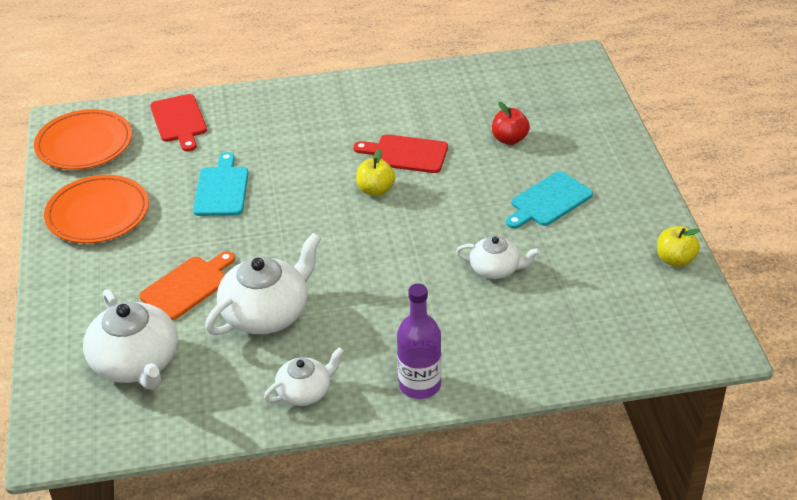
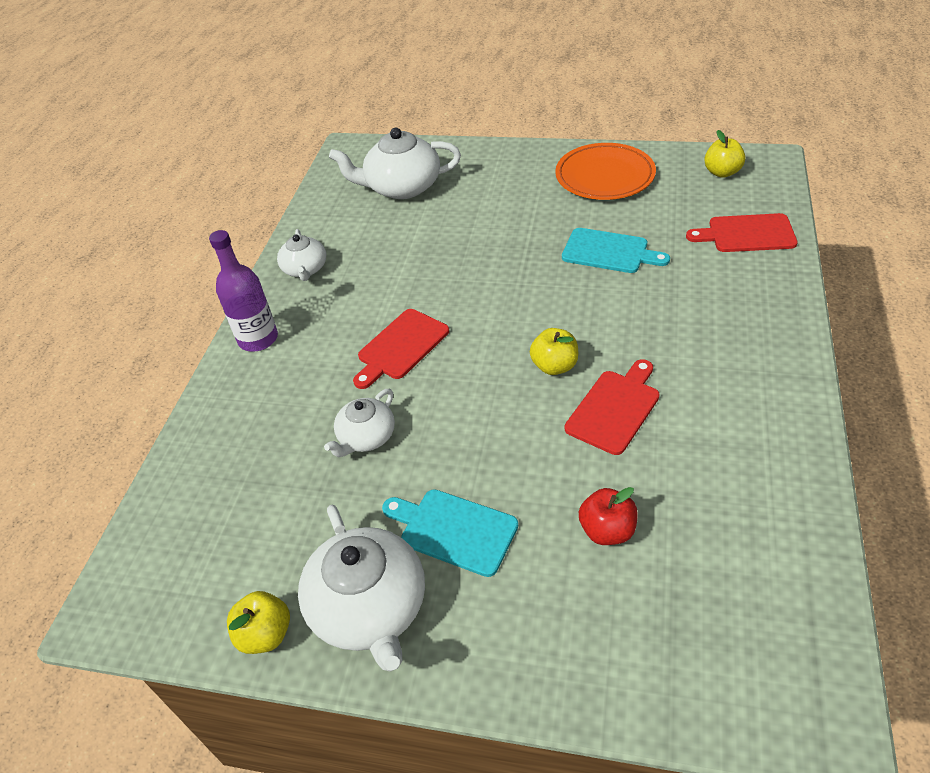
camera: 115 degrees right, 5 degrees up
(84, 144) = (722, 172): orange plate -> yellow apple
(188, 286) = (475, 219): orange cutting board -> none
(267, 313) = (411, 260): white teapot -> white teapot (370, 608)
(390, 281) = (400, 347): none -> red cutting board
(548, 201) = (453, 530): turquoise cutting board -> turquoise cutting board turned 45 degrees counterclockwise

